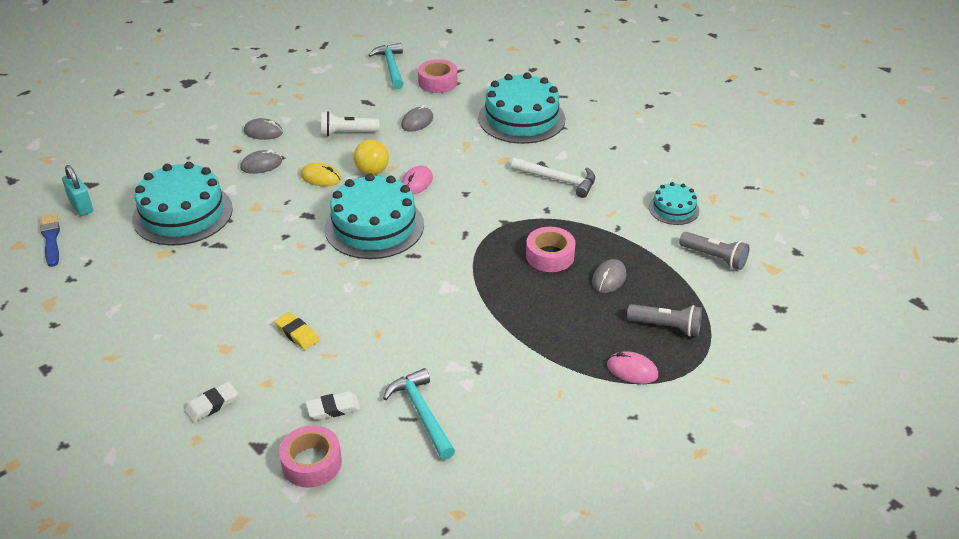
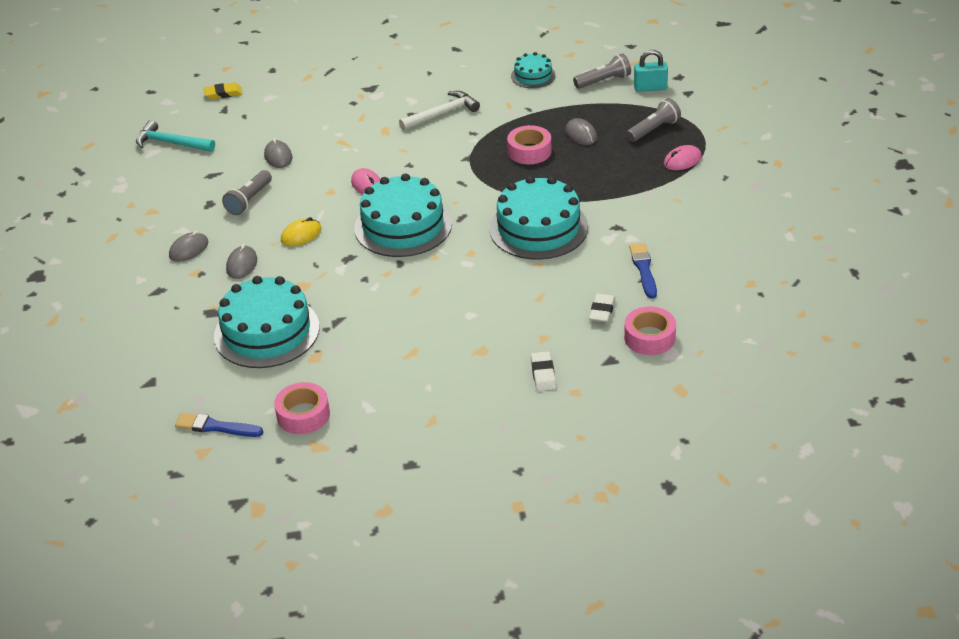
camera: 55 degrees left, 0 degrees up
(81, 206) = (181, 396): turquoise padlock -> turquoise padlock (650, 88)
(297, 333) = (499, 306): yellow eraser -> yellow eraser (223, 93)
(347, 133) = (249, 200): white flashlight -> grey flashlight
(372, 171) = (324, 204): yellow ball -> none
(421, 413) = (643, 269): turquoise hammer -> blue brush
(438, 82) = (230, 126): pink tape -> pink tape (303, 415)
(521, 118) = (338, 101): turquoise cake -> turquoise cake (538, 228)

